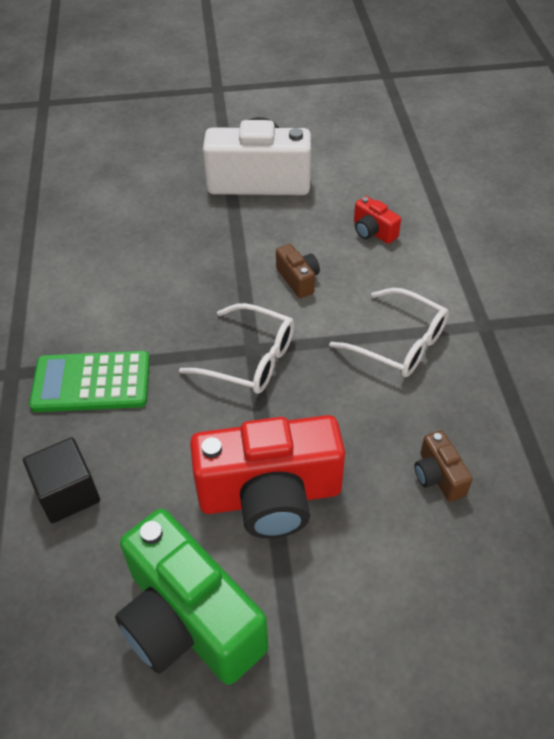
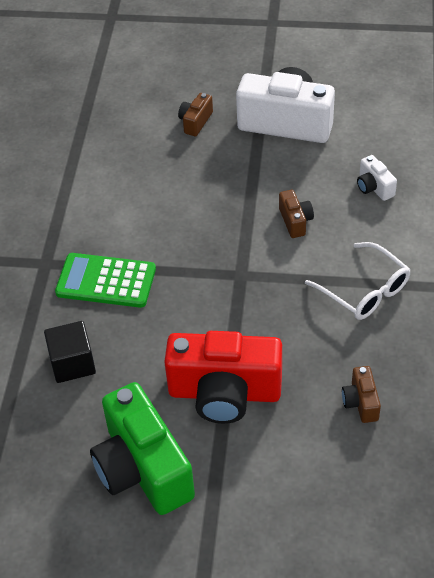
camera: 15 degrees right, 0 degrees up
(159, 193) = (195, 122): none -> brown camera
(249, 359) = (236, 283): white glasses -> none
(373, 232) = (374, 187): red camera -> white camera

